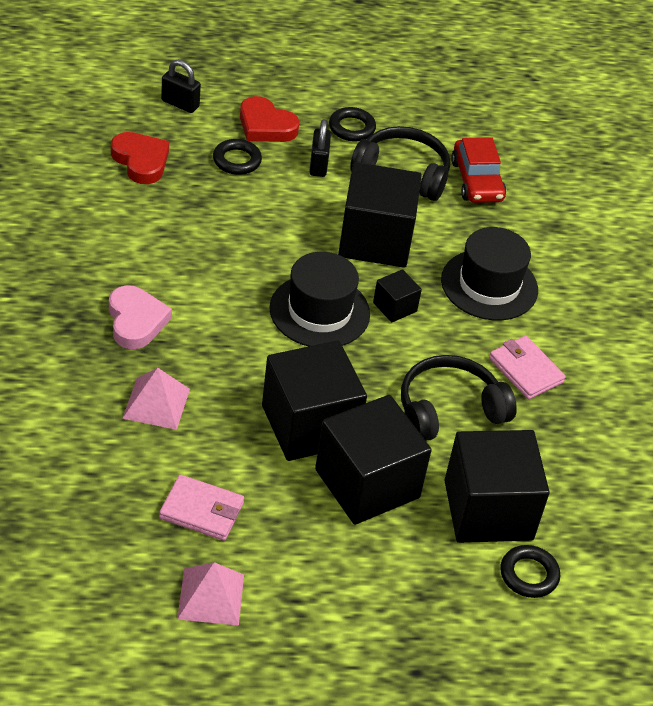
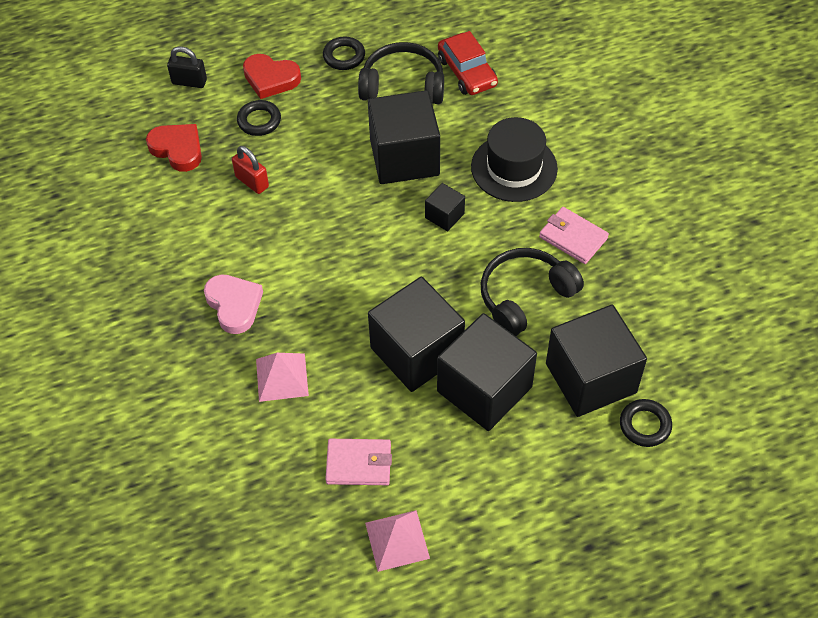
camera: 10 degrees left, 10 degrees up
(204, 214) = (252, 182): none -> red padlock
(318, 165) = (329, 101): black padlock -> none
(319, 311) = (384, 241): black hat -> none

